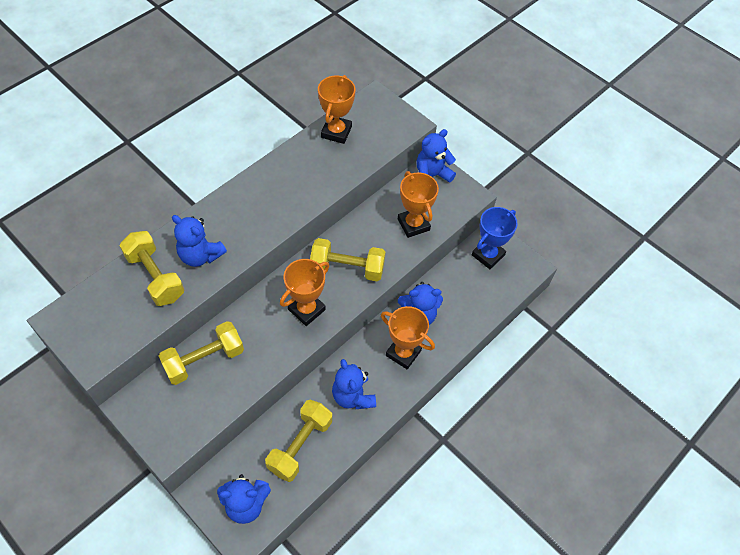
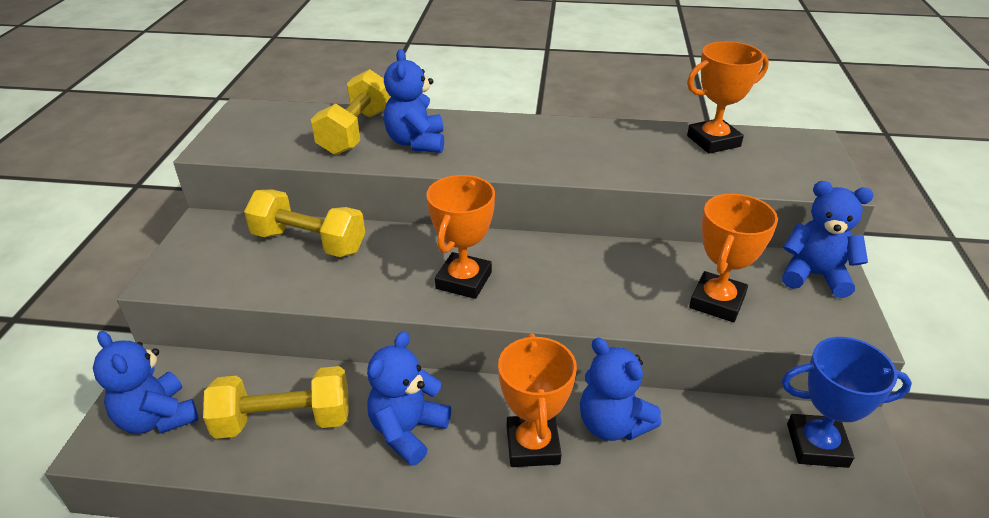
camera: 55 degrees right, 20 degrees down
(306, 309) = (463, 280): orange trophy -> orange trophy turned 75 degrees counterclockwise
(347, 268) = (566, 281): yellow dumbbell -> none

